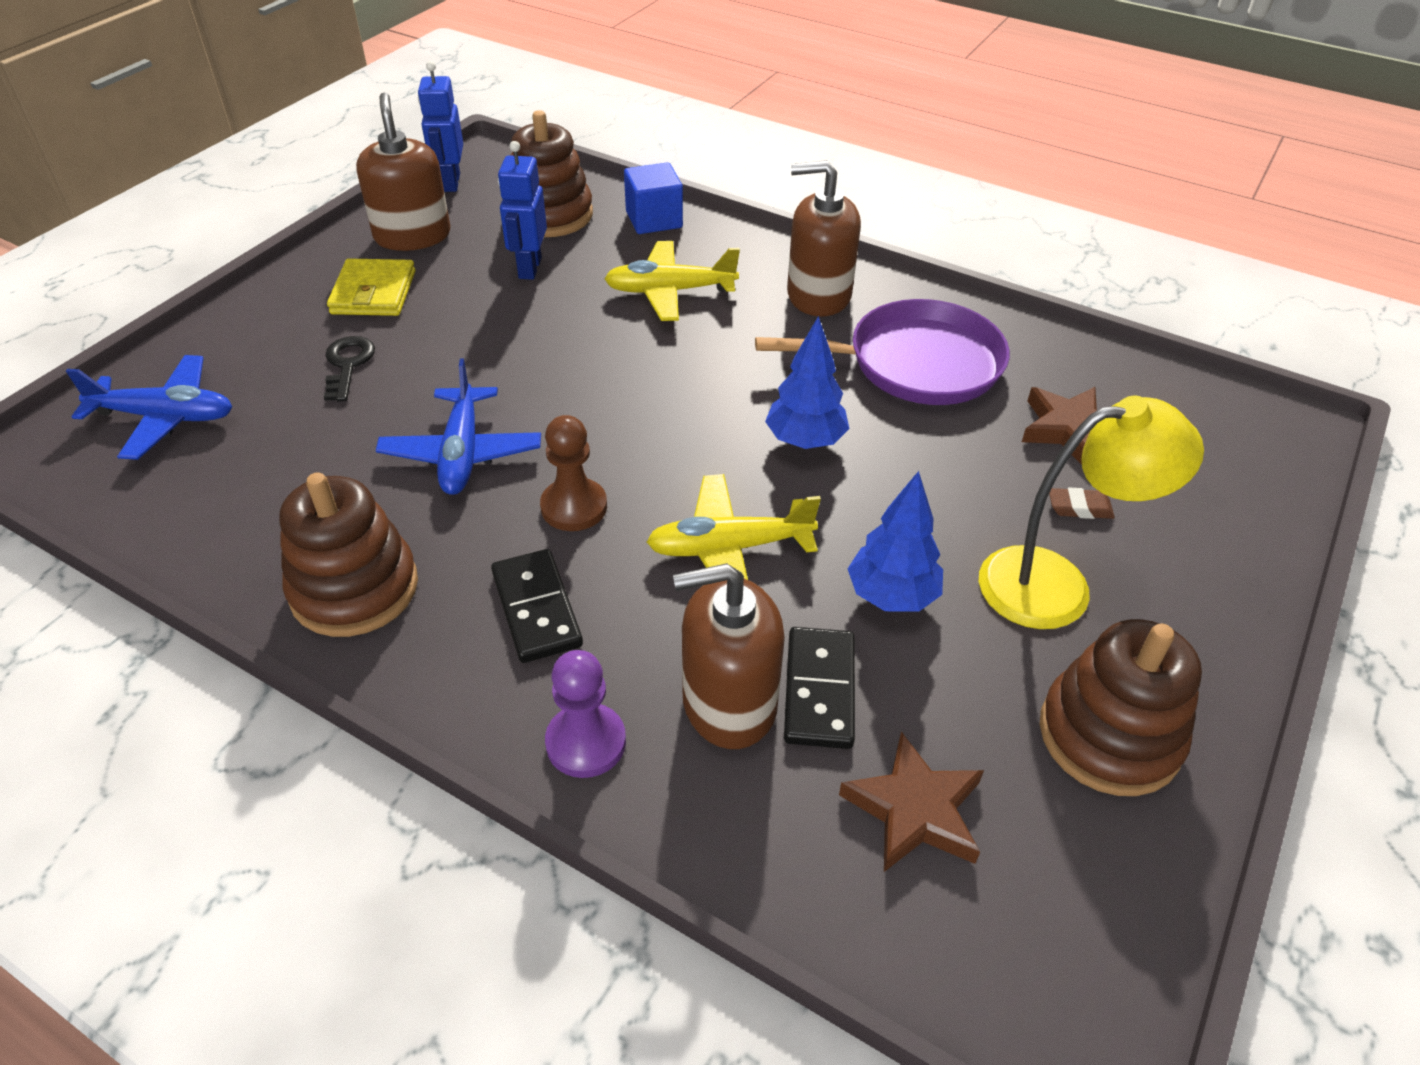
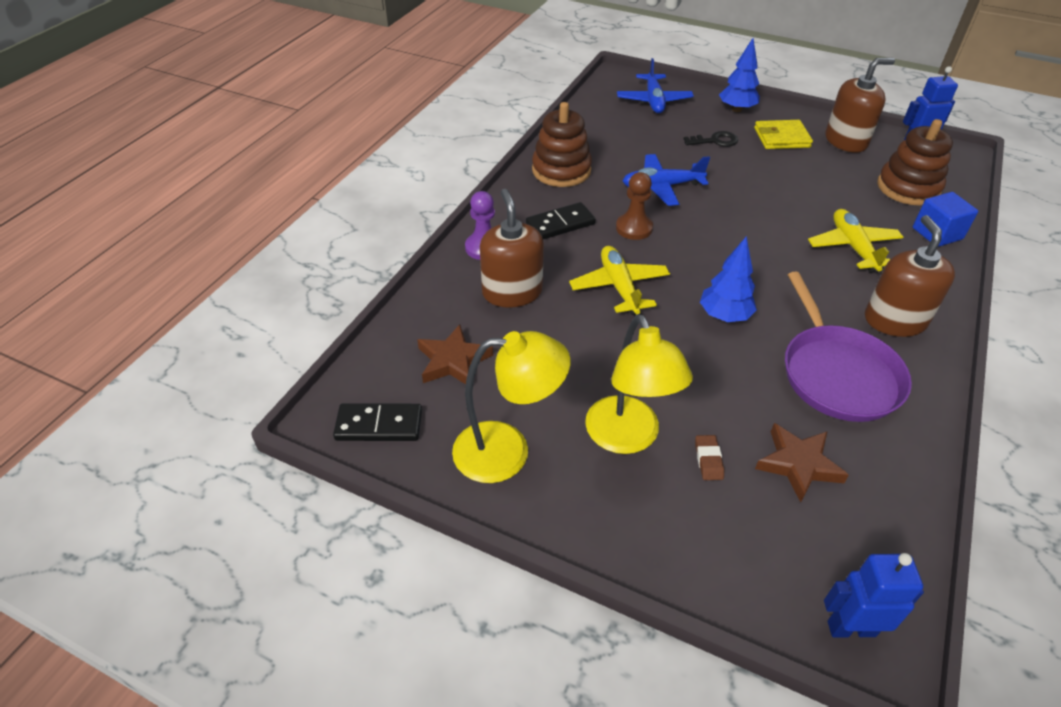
camera: 85 degrees right, 0 degrees up
(529, 268) = (841, 187): blue robot -> blue robot (851, 628)
(819, 690) = (524, 325): black domino -> black domino (379, 425)
(892, 596) = (598, 355): blue tree -> blue tree (736, 109)
(1109, 735) = (508, 451): brown stacking toy -> yellow lamp

